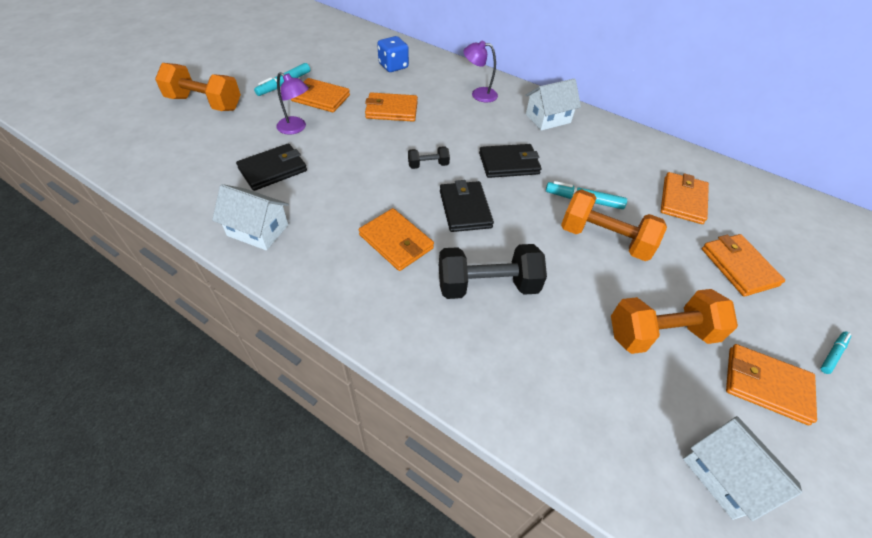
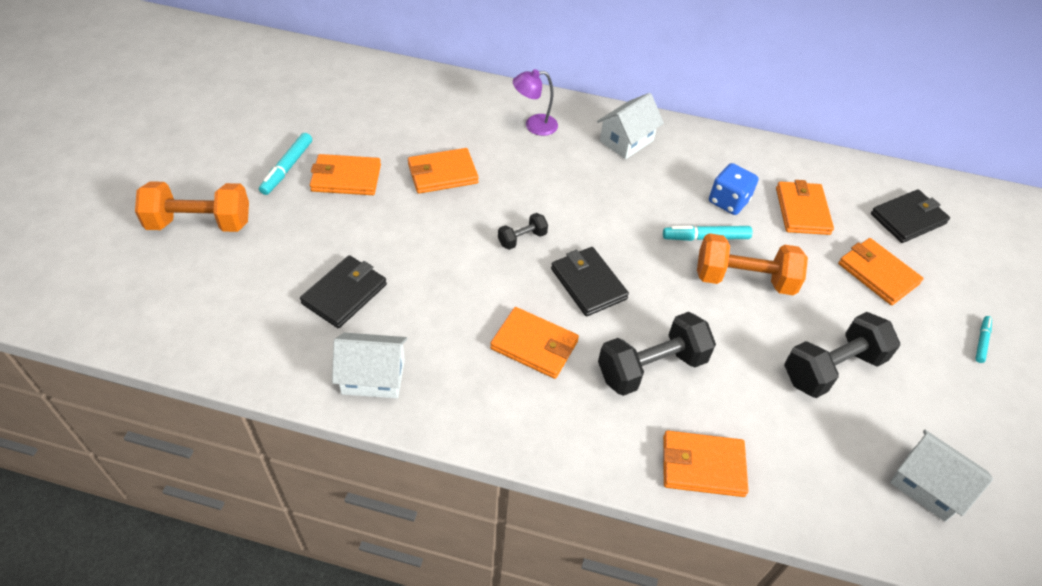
camera: 20 degrees left, 0 degrees up
(296, 128) = (340, 229): purple lamp -> none
(393, 66) = (412, 108): blue dice -> blue dice (728, 201)
(509, 163) = (609, 213): black wallet -> black wallet (908, 219)
(660, 334) = (832, 368): orange dumbbell -> black dumbbell
(766, 385) = (936, 390): orange wallet -> orange wallet (702, 466)

